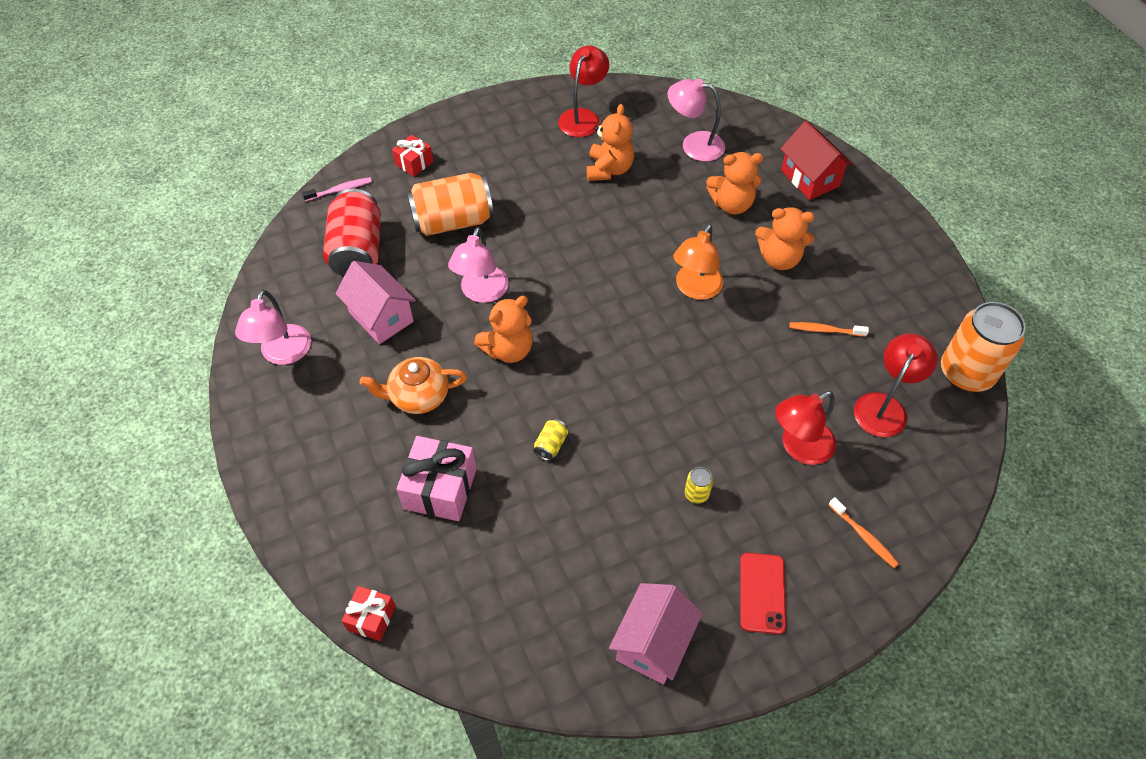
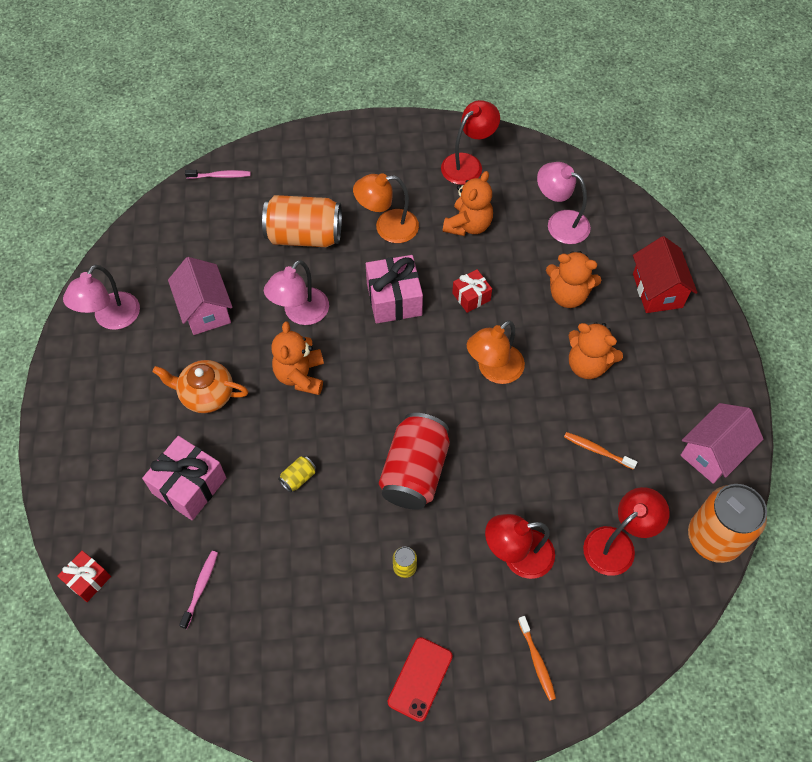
camera: 20 degrees right, 5 degrees up
(357, 250) = (211, 240): red can -> red can (415, 472)
(414, 163) = (295, 168): red gift -> red gift (471, 296)
(498, 584) = (200, 588): none -> pink toothbrush
(508, 349) = (300, 376): orange teddy bear -> orange teddy bear turned 105 degrees clockwise
(532, 192) = (387, 227): none -> orange lamp
(569, 253) = (394, 299): none -> pink gift
(653, 643) = (305, 688): pink house -> pink house (712, 453)

